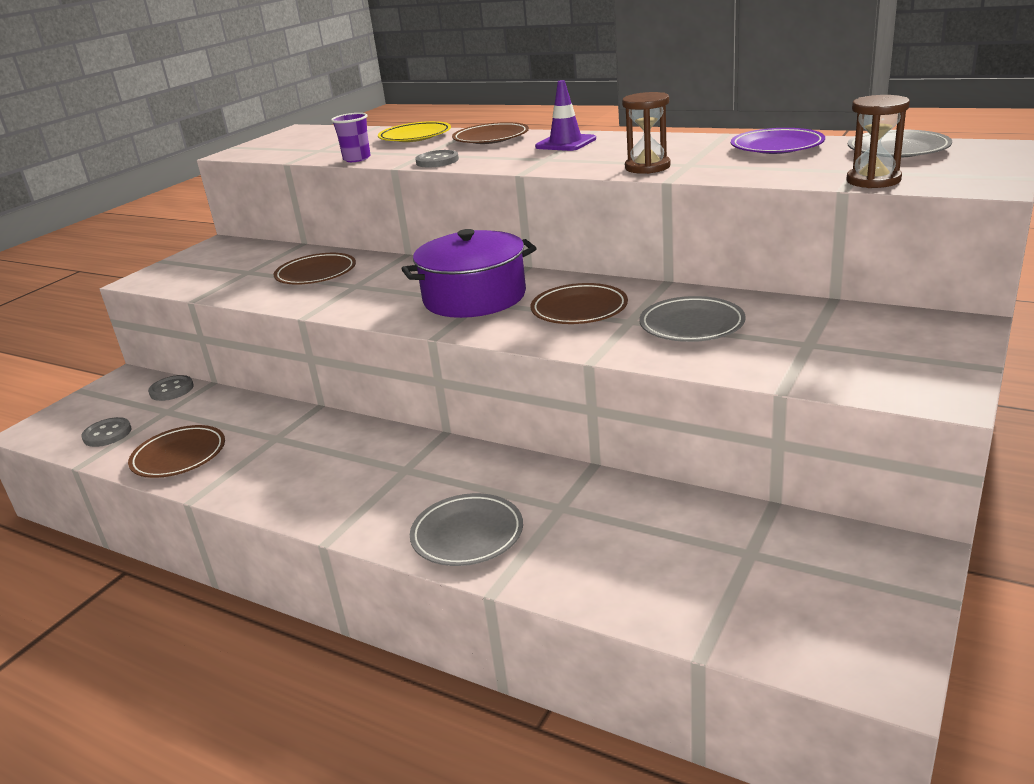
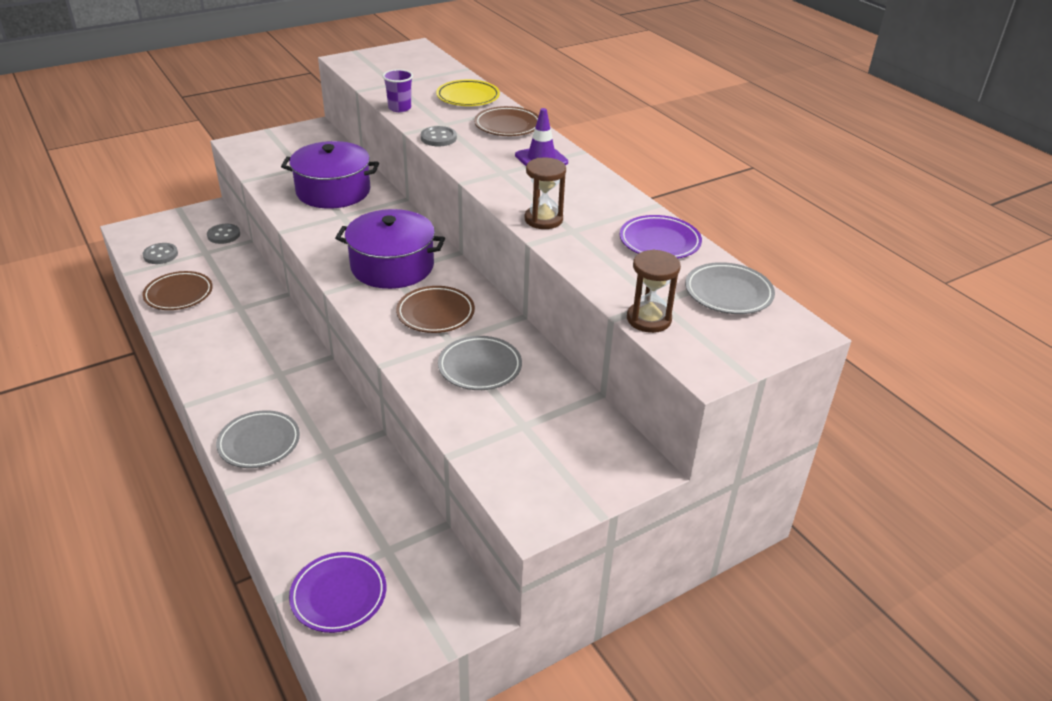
camera: 25 degrees right, 10 degrees up
(316, 274) = (333, 191): brown plate -> purple pot
(761, 617) = (339, 595): none -> purple plate

